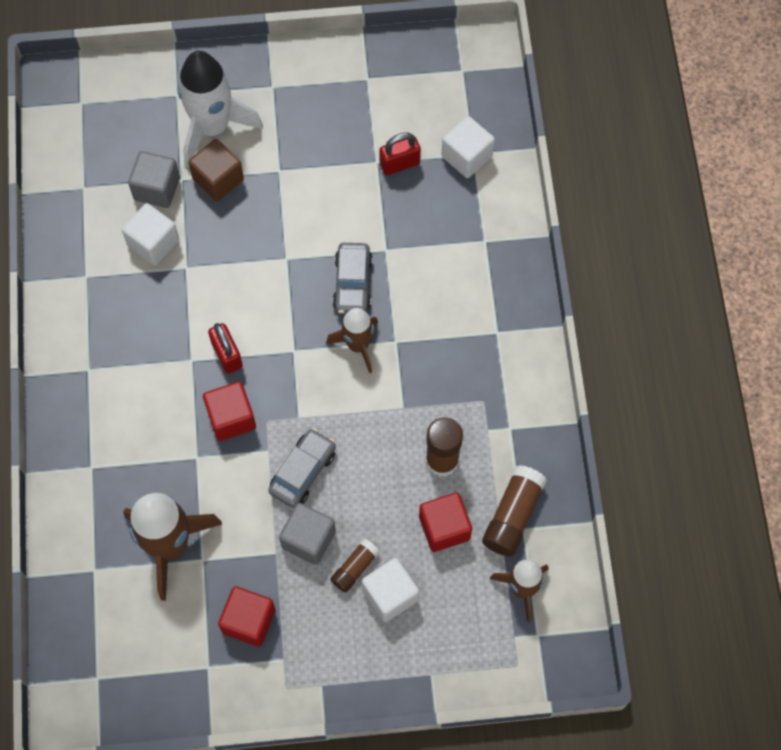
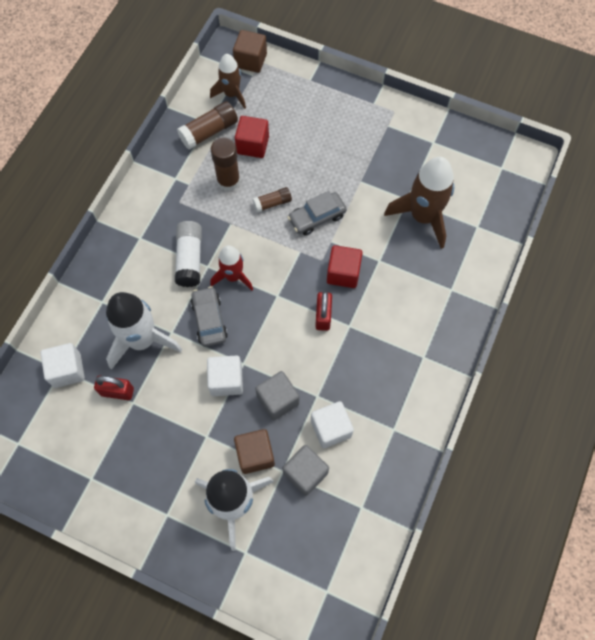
camera: 150 degrees left, 0 degrees up
(249, 621) = (397, 153): red cube -> none
(308, 539) = (336, 178): grey cube -> grey cube (278, 400)
(353, 283) = (209, 320): grey car -> grey car turned 45 degrees counterclockwise
(355, 568) = (318, 150): brown glue stick -> brown glue stick (272, 203)
(358, 345) = (233, 276): brown rocket -> red rocket
(390, 595) = (307, 127): white cube -> white cube (226, 380)
(411, 225) = (142, 340): none -> white rocket
(421, 339) = (190, 259): none -> white glue stick
(532, 659) = (250, 60): none -> brown cube

